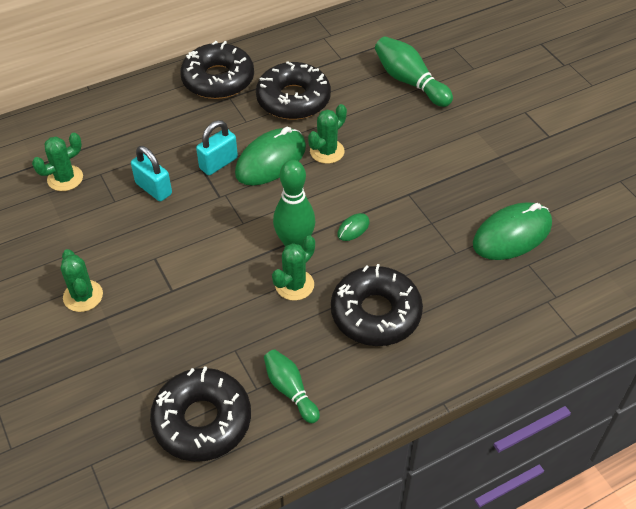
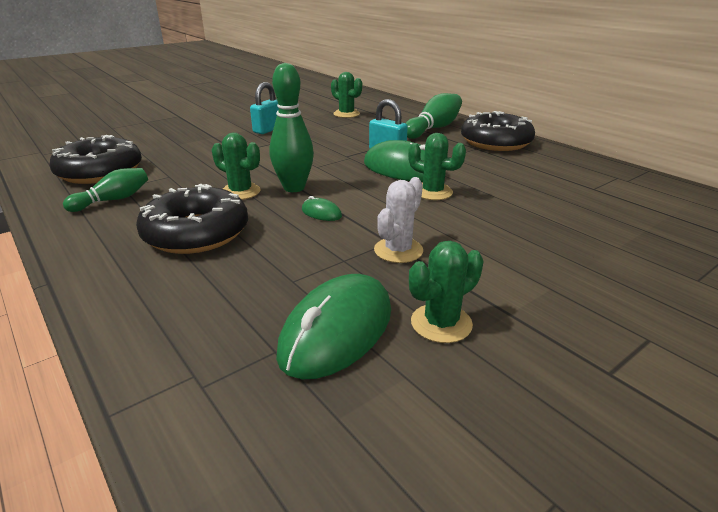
camera: 80 degrees right, 20 degrees down
(83, 296) = (234, 129): green cactus -> green cactus (441, 323)
(154, 189) = (346, 136): turquoise padlock -> turquoise padlock (268, 130)
(293, 99) = (499, 171): black donut -> none
(409, 81) = (602, 230): green bowling pin -> green bowling pin (433, 128)
(422, 191) = (398, 250): none -> white cactus
(512, 235) = (337, 331): green mouse -> green mouse turned 75 degrees clockwise

